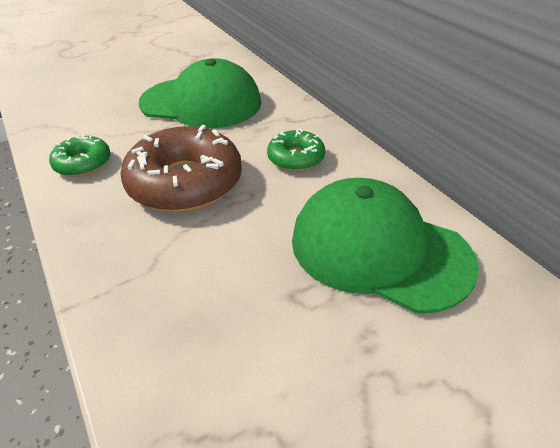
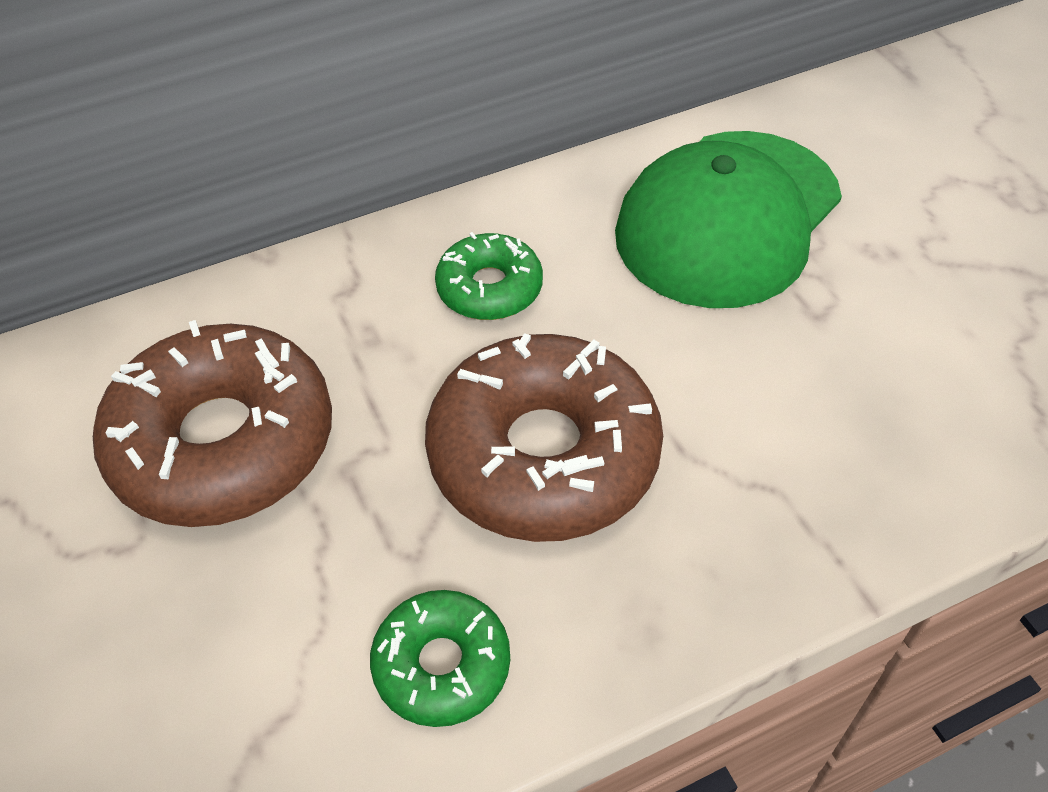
camera: 85 degrees left, 10 degrees up
(201, 103) = (223, 442): green cap -> brown donut

